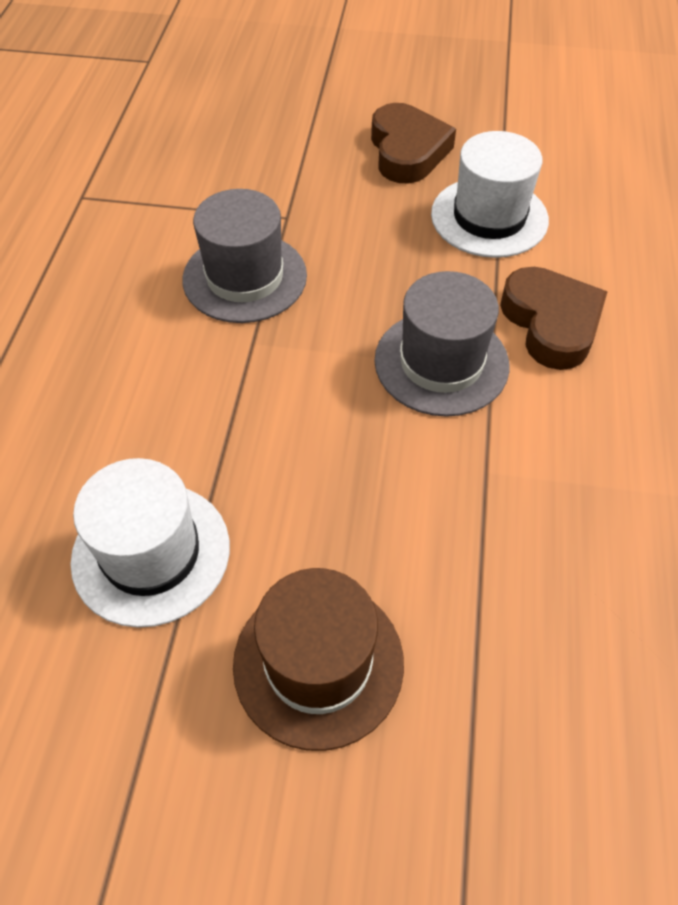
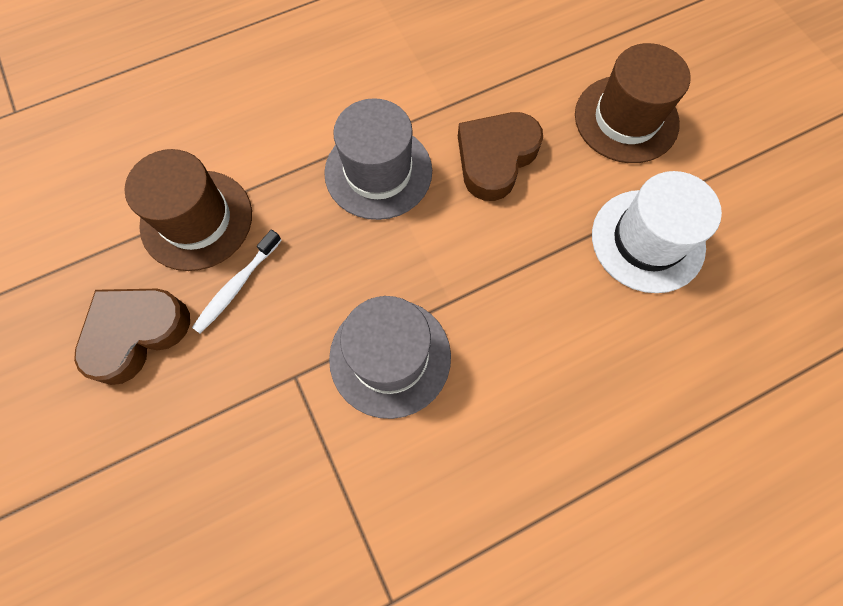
camera: 125 degrees left, 15 degrees up
(399, 216) = (237, 286): none -> white toothbrush
(489, 217) = (196, 220): white hat -> brown hat
(551, 323) = (293, 127): brown heart -> brown heart (495, 158)

